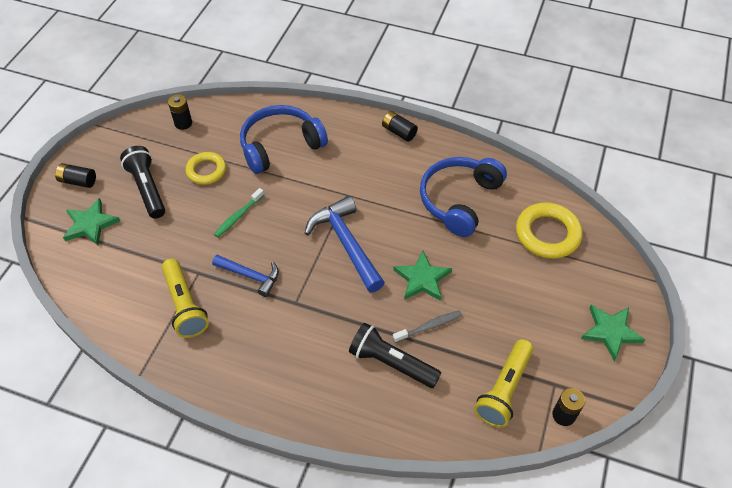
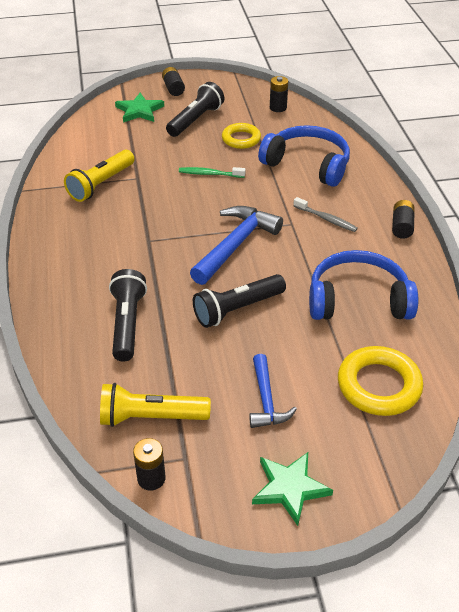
camera: 60 degrees right, 10 degrees down
(251, 276) = (155, 205): blue hammer -> blue hammer (266, 400)
(422, 279) = (237, 309): green star -> black flashlight
(429, 326) = (186, 334): grey toothbrush -> grey toothbrush (326, 219)

